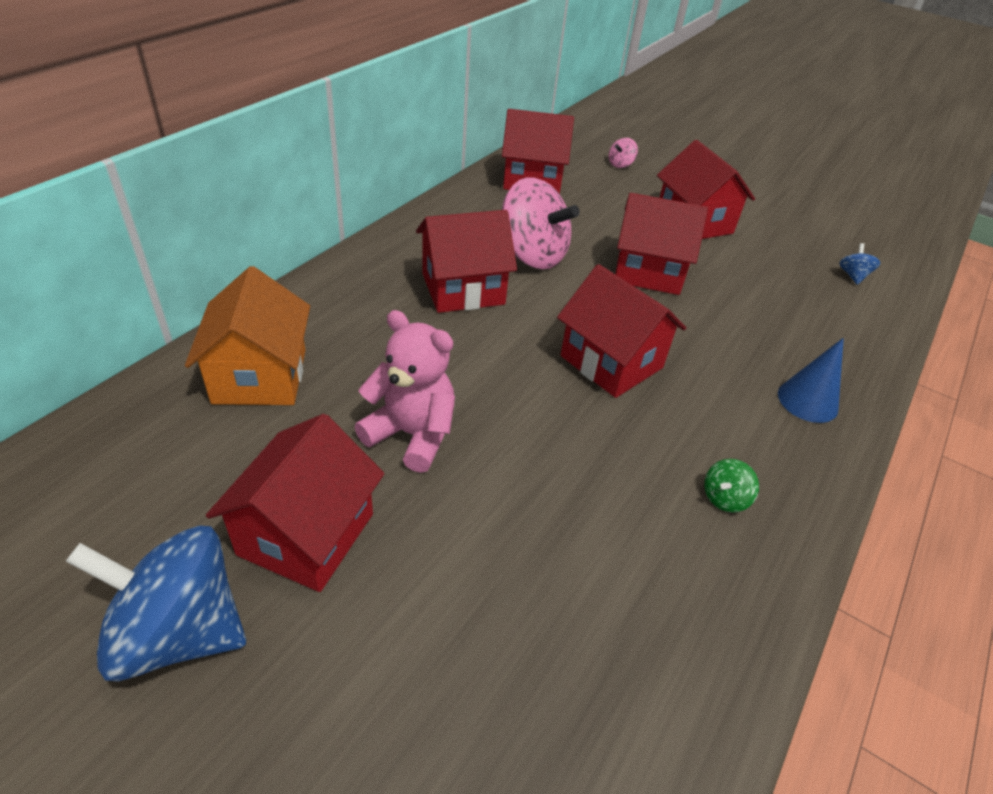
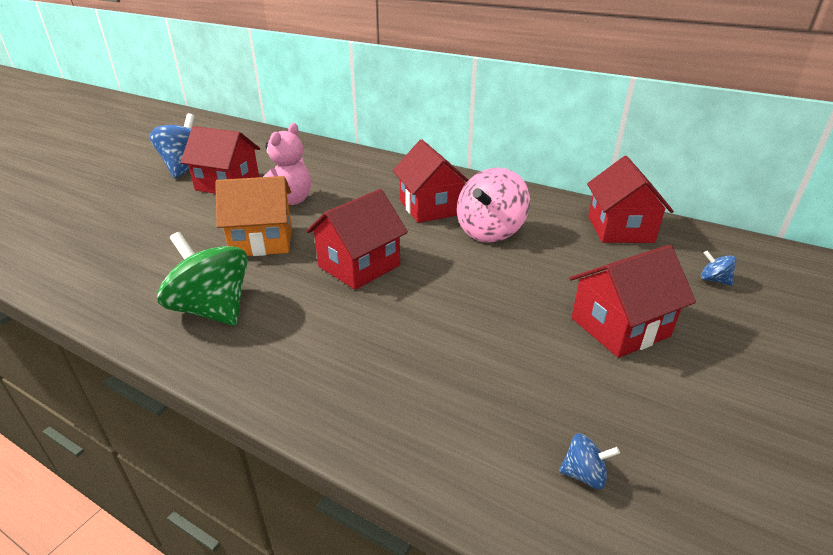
camera: 90 degrees right, 10 degrees down
(260, 376) = (333, 163): orange house -> orange house (262, 241)
(620, 164) = (714, 280): pink spinning top -> blue spinning top
(648, 271) = (497, 289): red house -> none
(724, 498) = (213, 309): green spinning top -> green spinning top, size x2.38
(807, 401) = (316, 374): blue cone -> none

